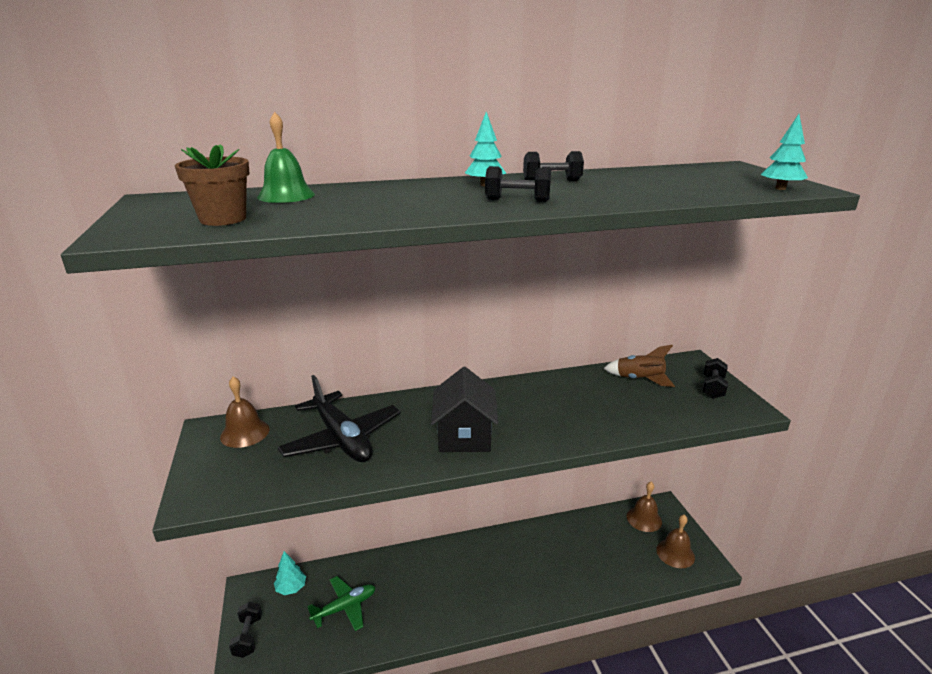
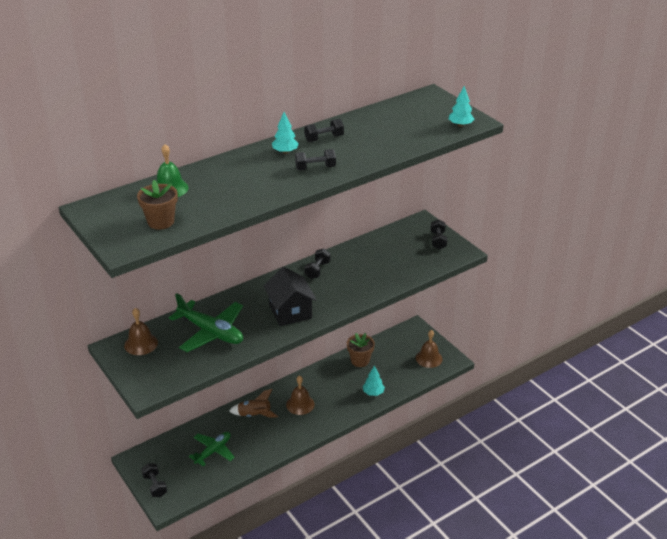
camera: 20 degrees left, 10 degrees up
(291, 588) = (166, 450): turquoise tree -> turquoise tree (373, 393)
(342, 439) = (211, 332): black plane -> green plane
(528, 391) = (317, 270): none -> black dumbbell
(580, 532) = (360, 360): none -> brown flower pot
(639, 380) = (389, 244): brown rocket -> brown rocket (254, 415)
(644, 519) = (403, 340): brown bell -> brown bell (300, 404)

